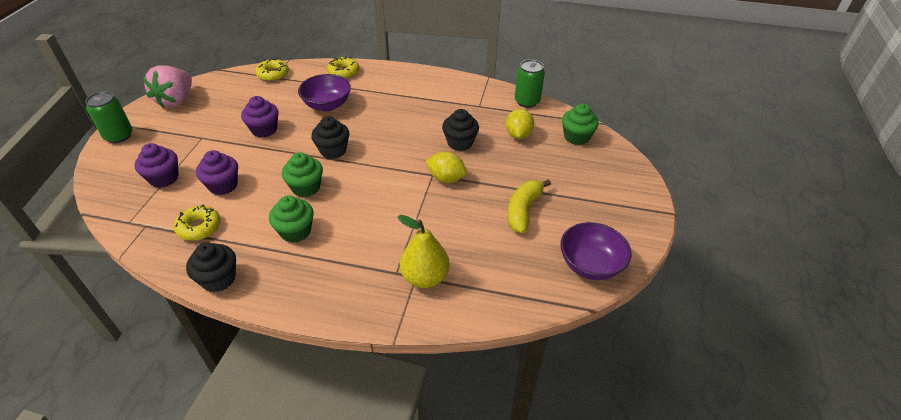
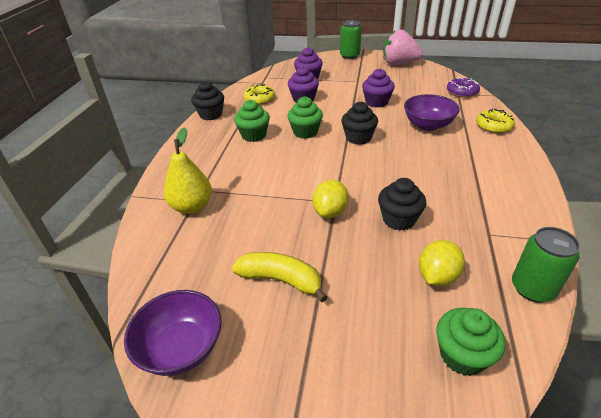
camera: 90 degrees right, 5 degrees down
(273, 74) = (462, 92): yellow donut -> purple donut
(518, 135) = (437, 276): yellow lemon -> yellow lemon turned 60 degrees counterclockwise

